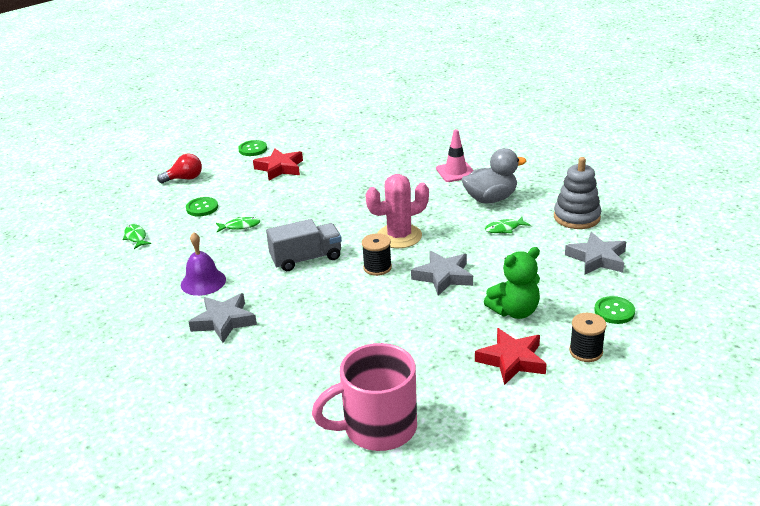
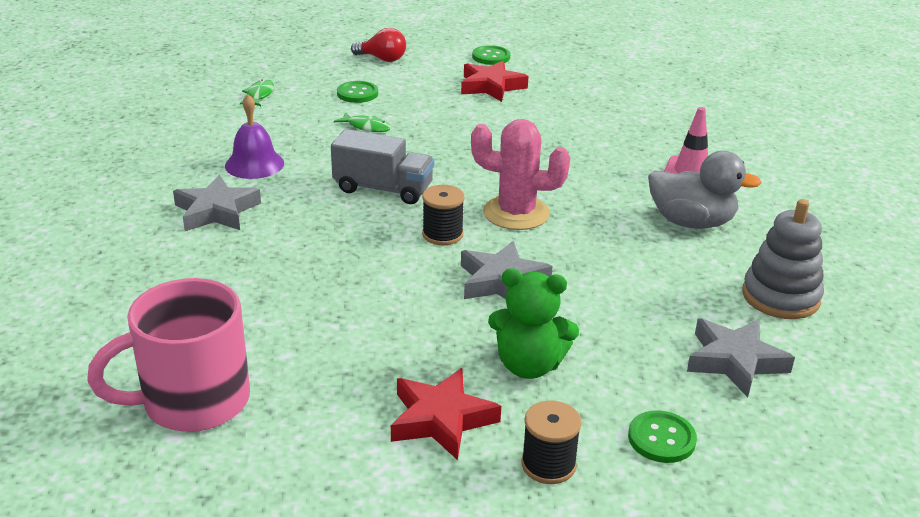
camera: 35 degrees right, 0 degrees up
(377, 428) = (192, 401): pink mug -> pink mug turned 45 degrees counterclockwise
(504, 229) = (658, 264): green fish -> none

